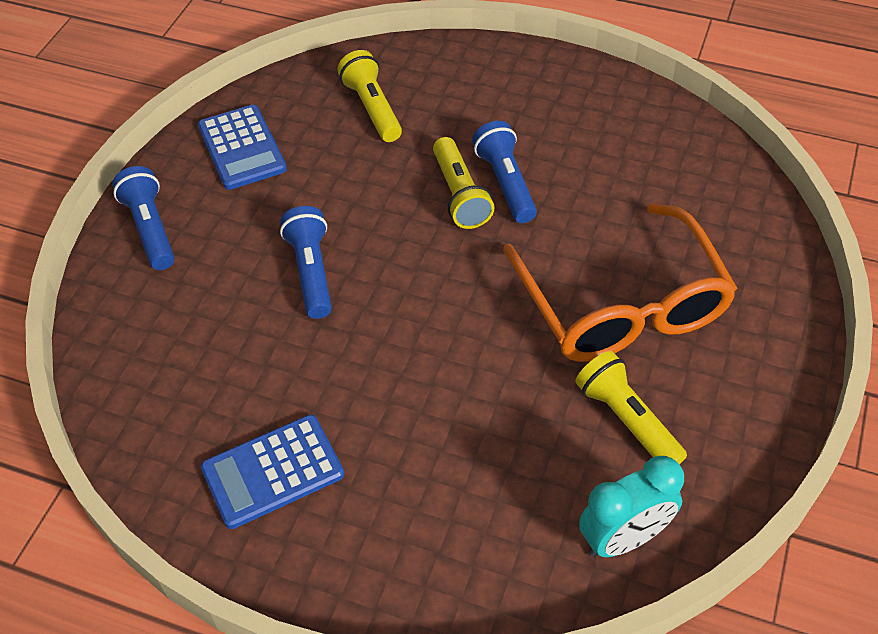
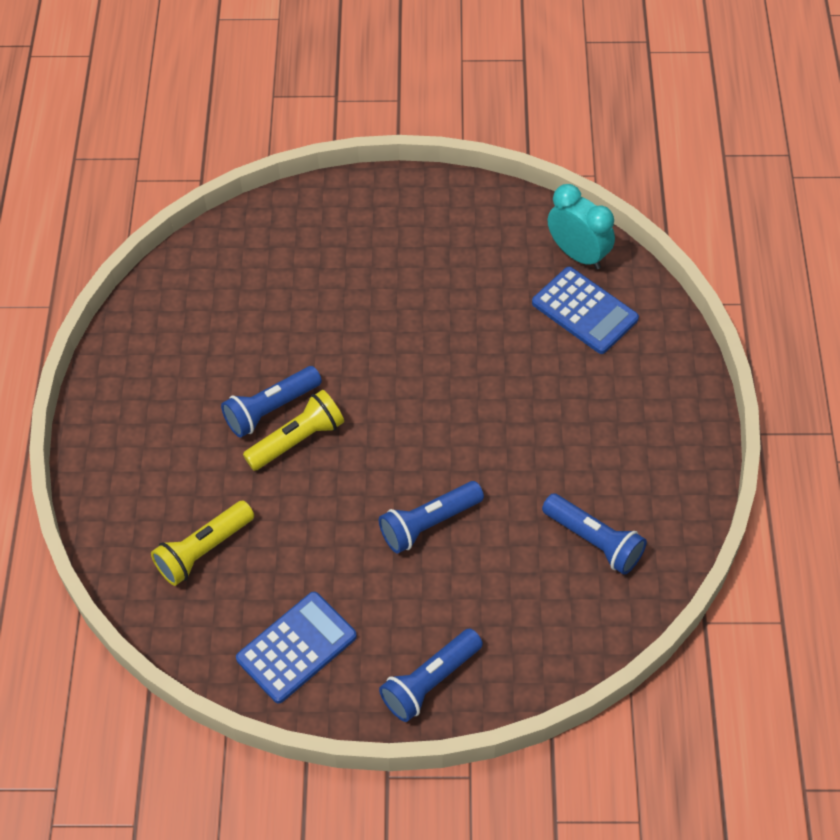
camera: 110 degrees left, 5 degrees up
(211, 408) = (594, 541): none -> blue flashlight
(272, 471) = (628, 475): blue calculator -> blue calculator (584, 311)
(621, 305) = (378, 297): orange glasses -> none
(627, 420) = (484, 271): yellow flashlight -> none

